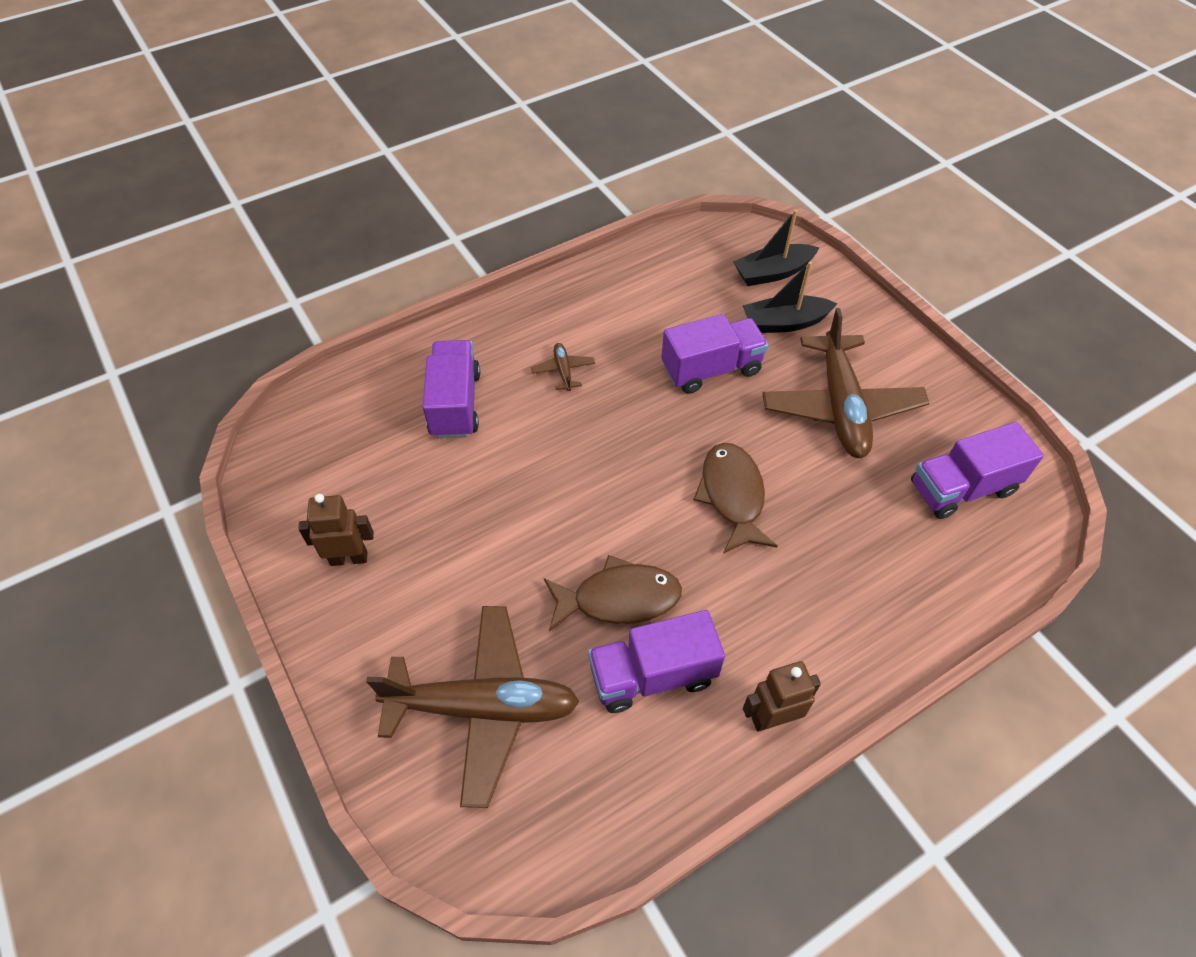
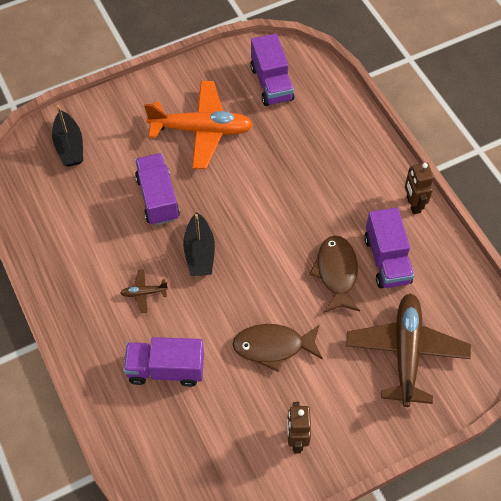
camera: 85 degrees left, 5 degrees up
(732, 495) = (266, 201): brown fish -> brown fish (273, 346)
(784, 323) = (121, 148): black boat -> black boat (199, 252)
(840, 406) = (201, 130): brown plane -> orange plane

